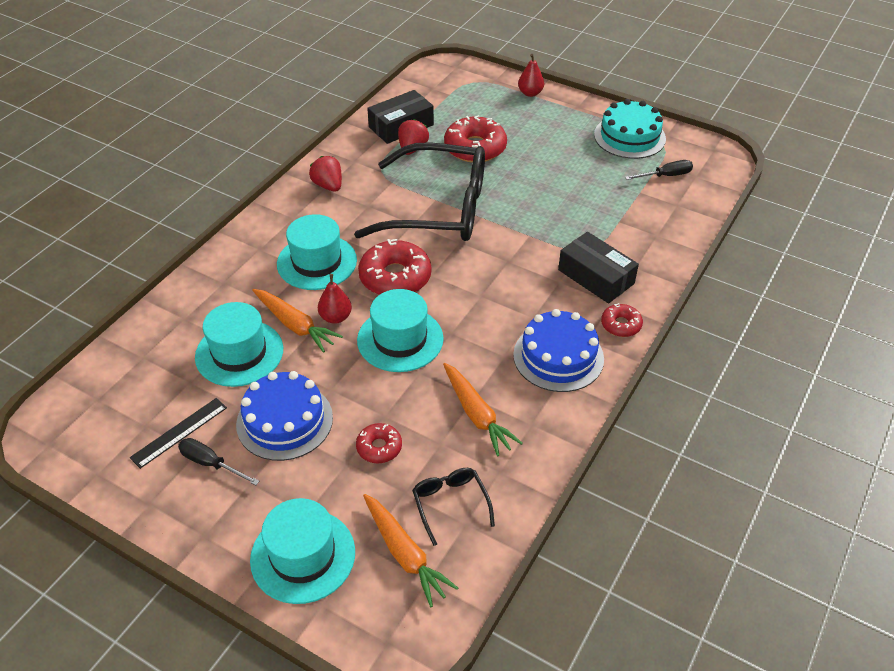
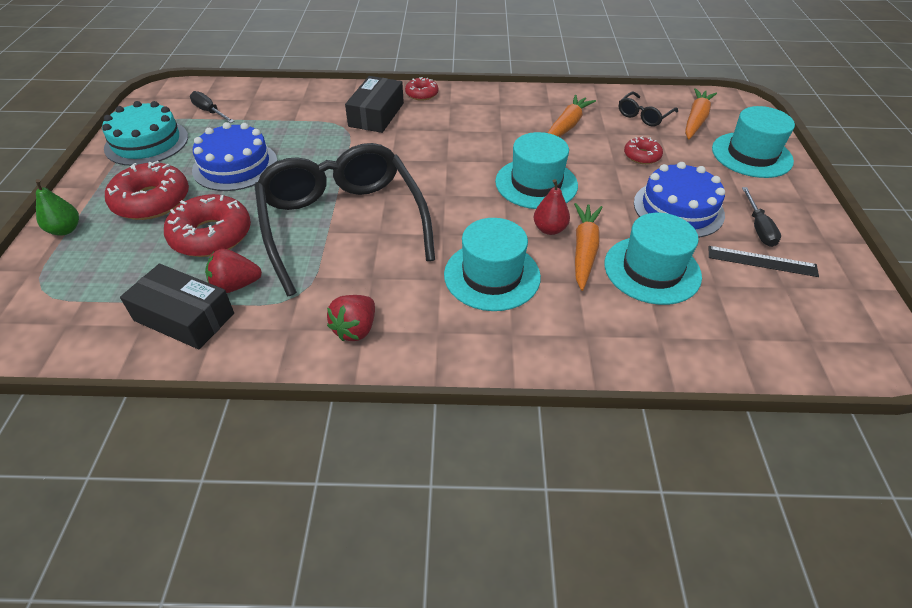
camera: 120 degrees left, 0 degrees up
(395, 277) = (466, 214): red donut -> red donut (151, 201)
(530, 93) = (65, 230): red pear -> green pear
(558, 356) = (478, 110): blue cake -> blue cake (235, 166)

